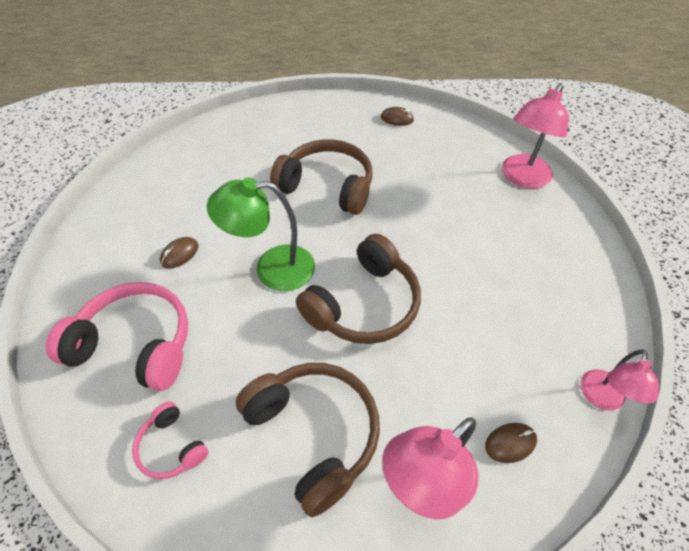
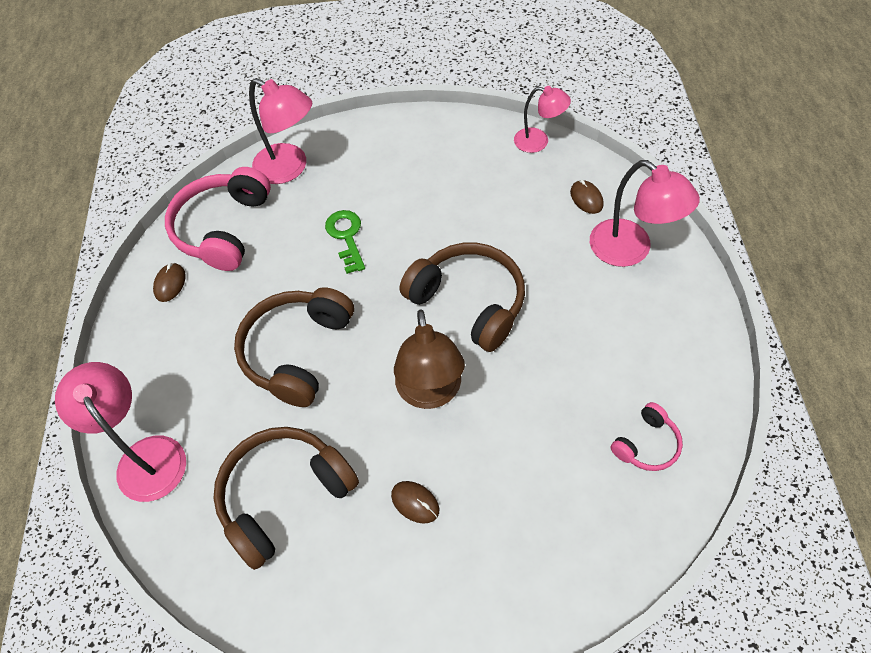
camera: 90 degrees left, 5 degrees up
(136, 344) = (546, 514): pink headphones -> pink headphones (223, 228)
(260, 118) = (145, 456): none -> pink lamp
(272, 269) = (430, 393): green lamp -> brown lamp
(314, 433) = (608, 330): brown headphones -> brown headphones (284, 496)
(443, 216) = (346, 237): none -> green key

